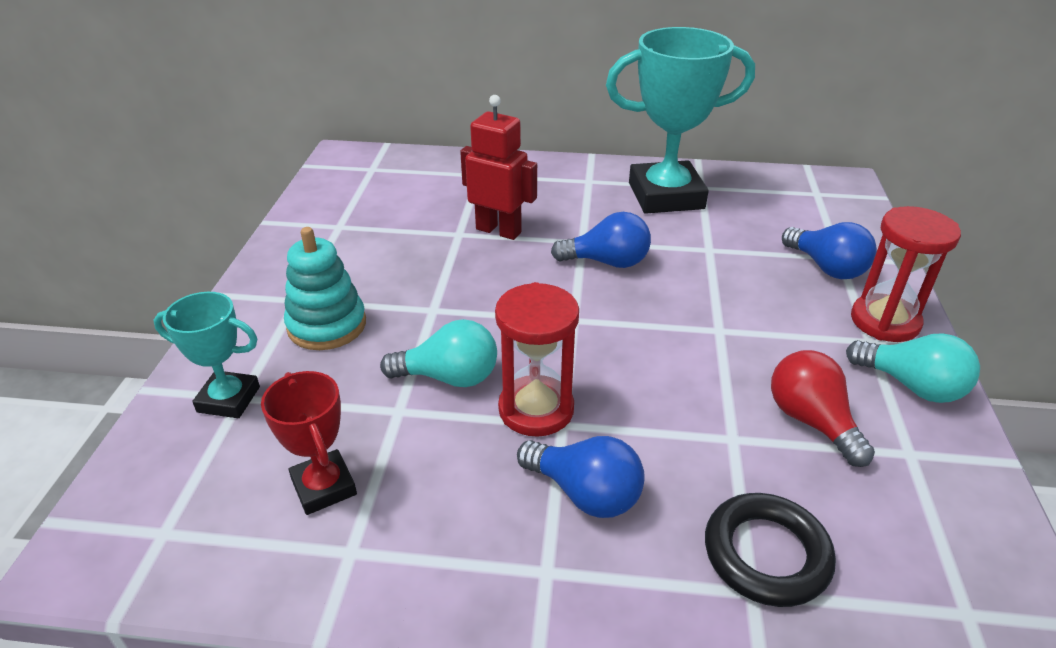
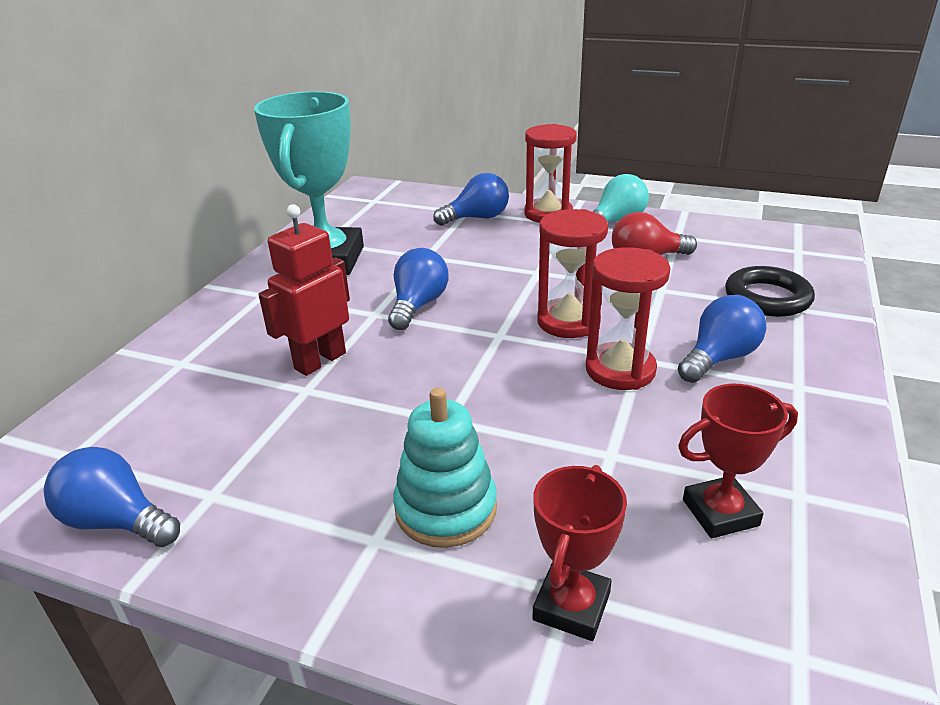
camera: 75 degrees left, 5 degrees down
(229, 399) = (571, 606): turquoise trophy -> red trophy
(315, 201) = (117, 521): none -> blue light bulb
(449, 377) = (566, 416): turquoise light bulb -> none
(618, 364) = (568, 322): none -> red hourglass

